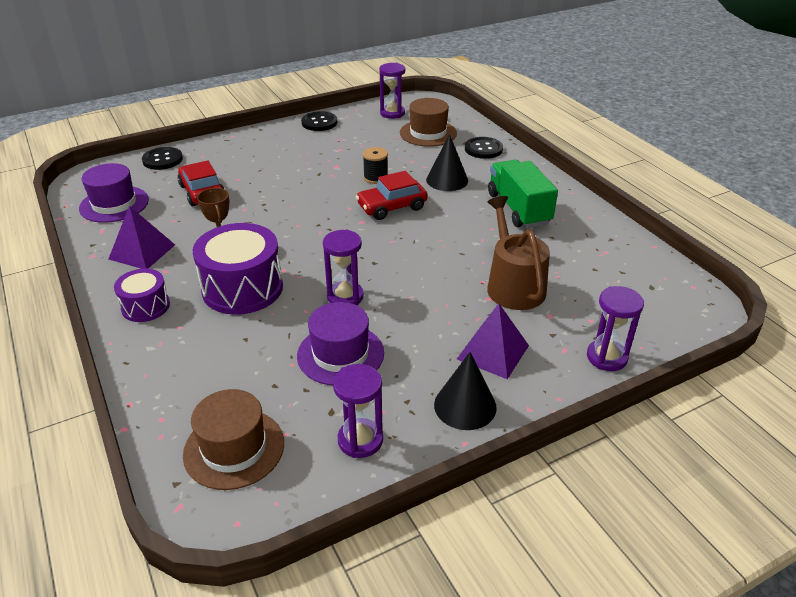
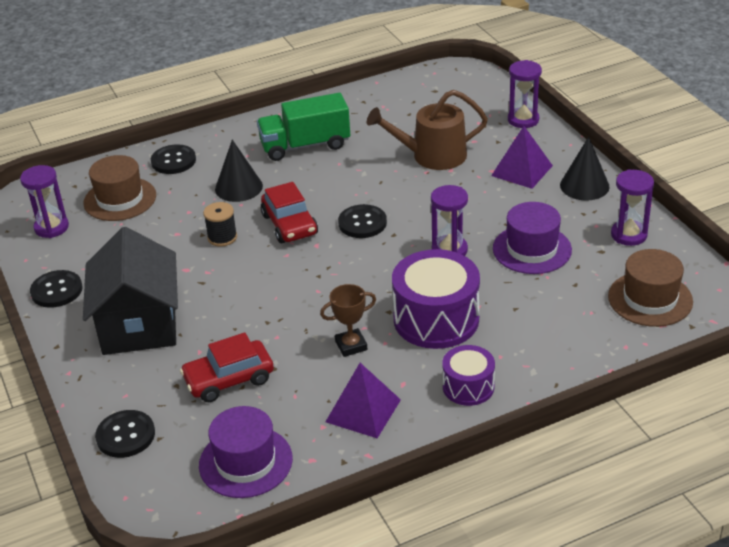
camera: 85 degrees left, 0 degrees up
(274, 154) = (139, 324): none -> black house
(393, 244) = (362, 223): none -> black button

